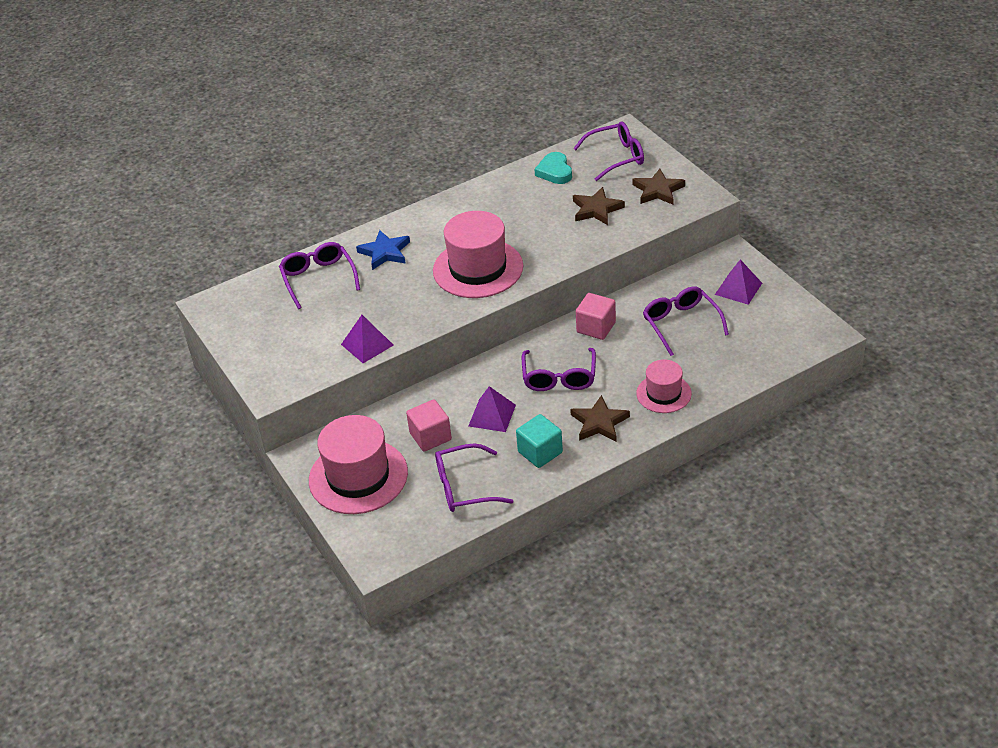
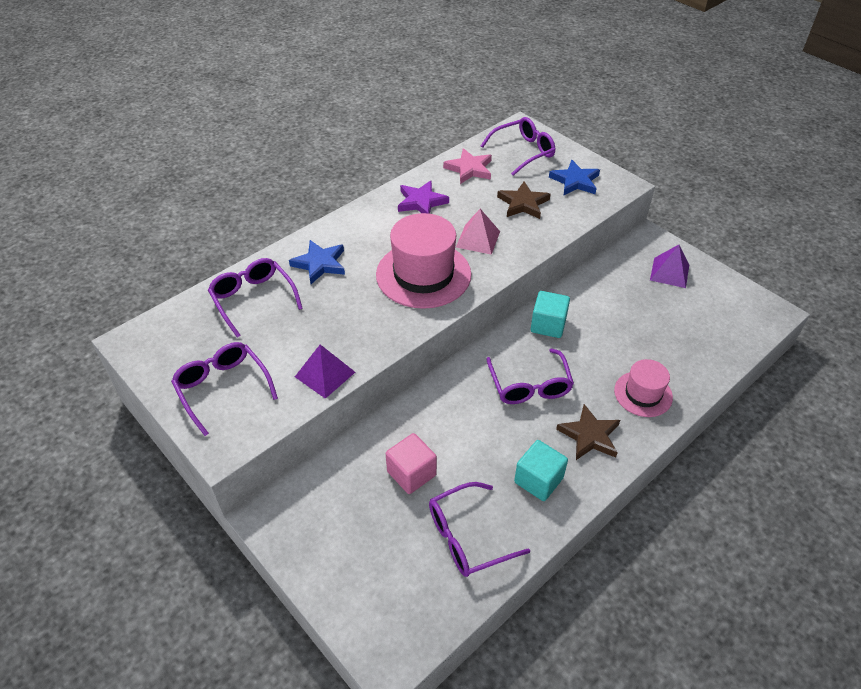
camera: 15 degrees left, 5 degrees up
(358, 476) = (340, 537): pink hat -> none
(492, 415) = (472, 439): purple pyramid -> none
(496, 201) = (421, 202): none -> purple star
(540, 240) = (478, 239): none -> pink pyramid
(555, 171) = (469, 169): turquoise heart -> pink star
(596, 327) = (548, 325): pink cube -> turquoise cube
(658, 190) = (575, 181): brown star -> blue star
(681, 324) = (630, 314): purple glasses -> purple glasses (222, 388)

